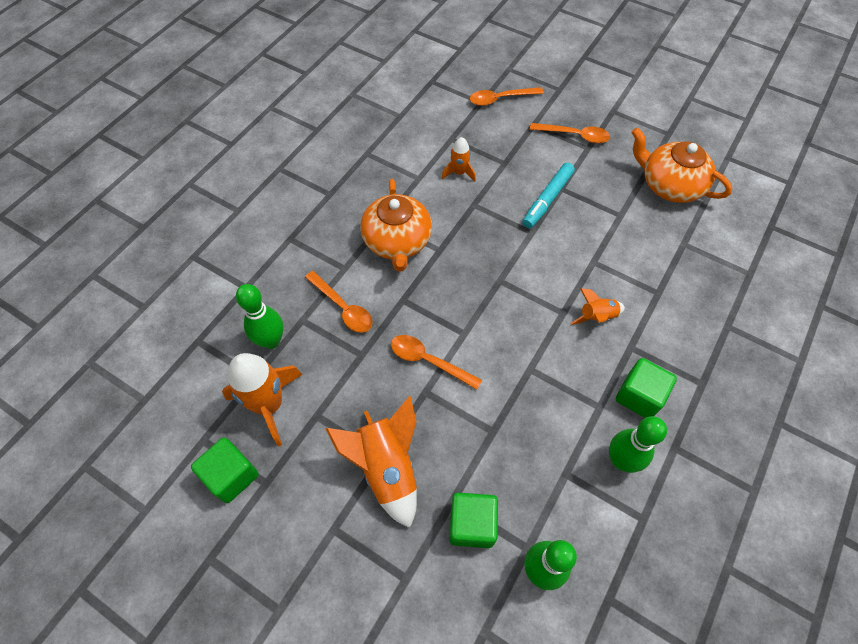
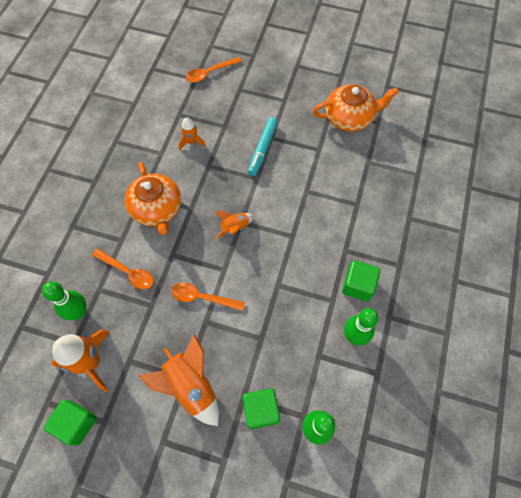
camera: 15 degrees left, 5 degrees up
(574, 135) = (272, 92): orange spoon -> none
(597, 317) = (317, 233): orange rocket -> orange rocket (235, 227)
(670, 185) = (349, 118): orange teapot -> orange teapot turned 150 degrees clockwise

